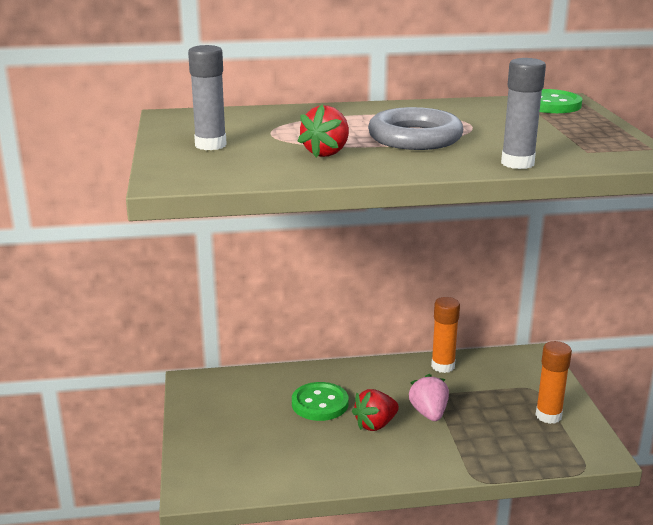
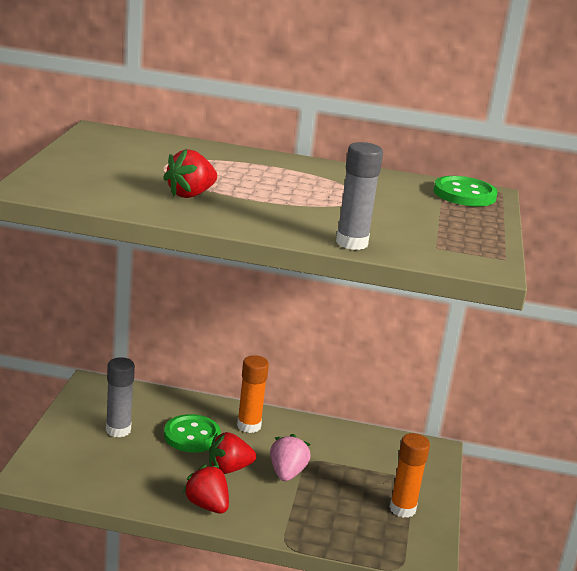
camera: 15 degrees right, 0 degrees up
(210, 145) = (99, 165): grey glue stick -> grey glue stick (118, 430)
(381, 465) = (207, 505): none -> red strawberry
(415, 138) = (288, 198): grey ring -> none
(443, 366) = (334, 434): orange glue stick -> orange glue stick (249, 426)

